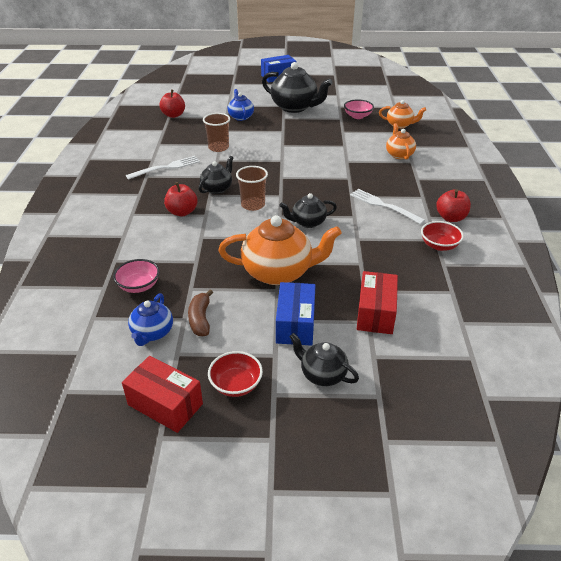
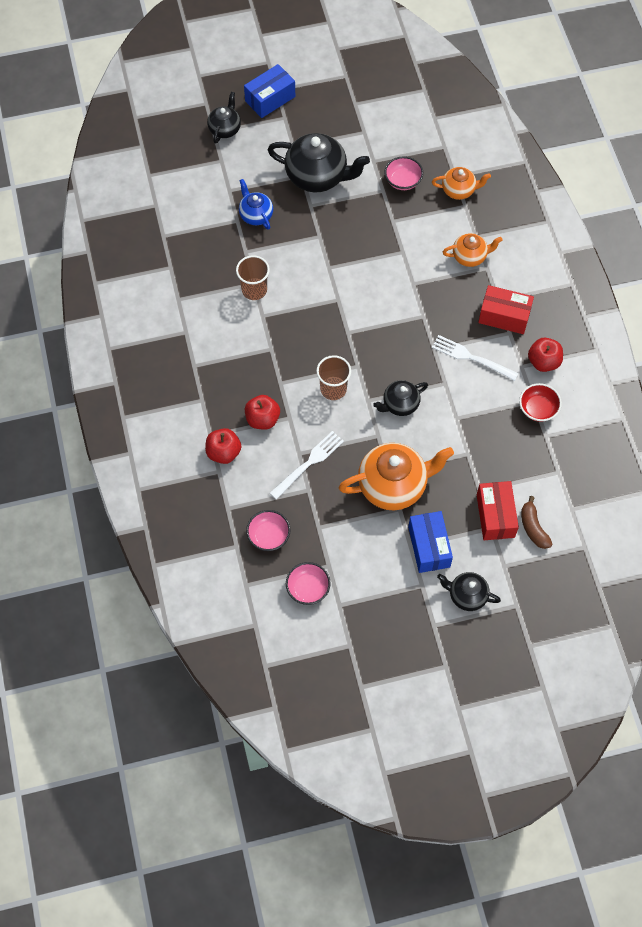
camera: 15 degrees left, 25 degrees up
(152, 333) = (308, 588): blue teapot -> pink bowl
(165, 404) = (352, 657): red box -> red box (504, 316)
(166, 167) = (210, 344): white fork -> white fork (309, 463)
(173, 115) = (167, 230): red apple -> red apple (223, 452)
(200, 319) = (343, 562): brown banana -> brown banana (533, 527)
(217, 188) = (284, 370): black teapot -> black teapot (225, 129)
(236, 384) = (400, 624): red bowl -> none
(399, 154) = (470, 256): orange teapot -> orange teapot turned 105 degrees clockwise

